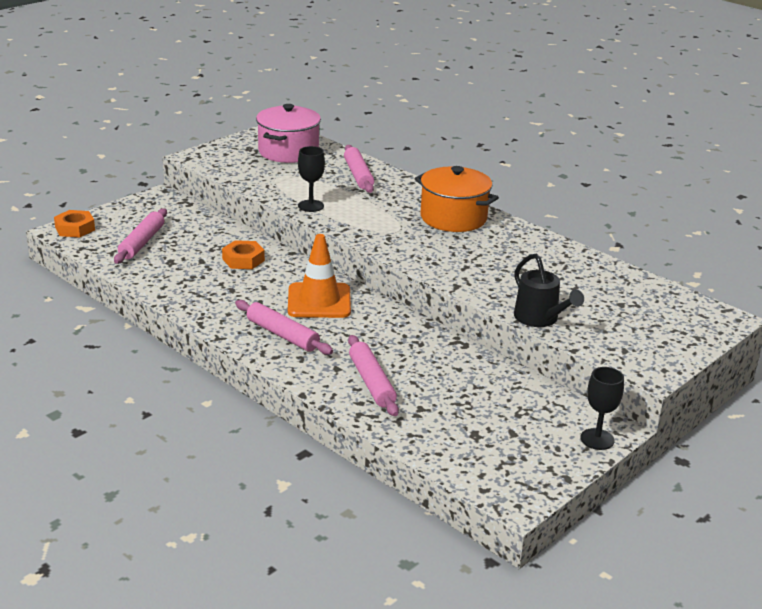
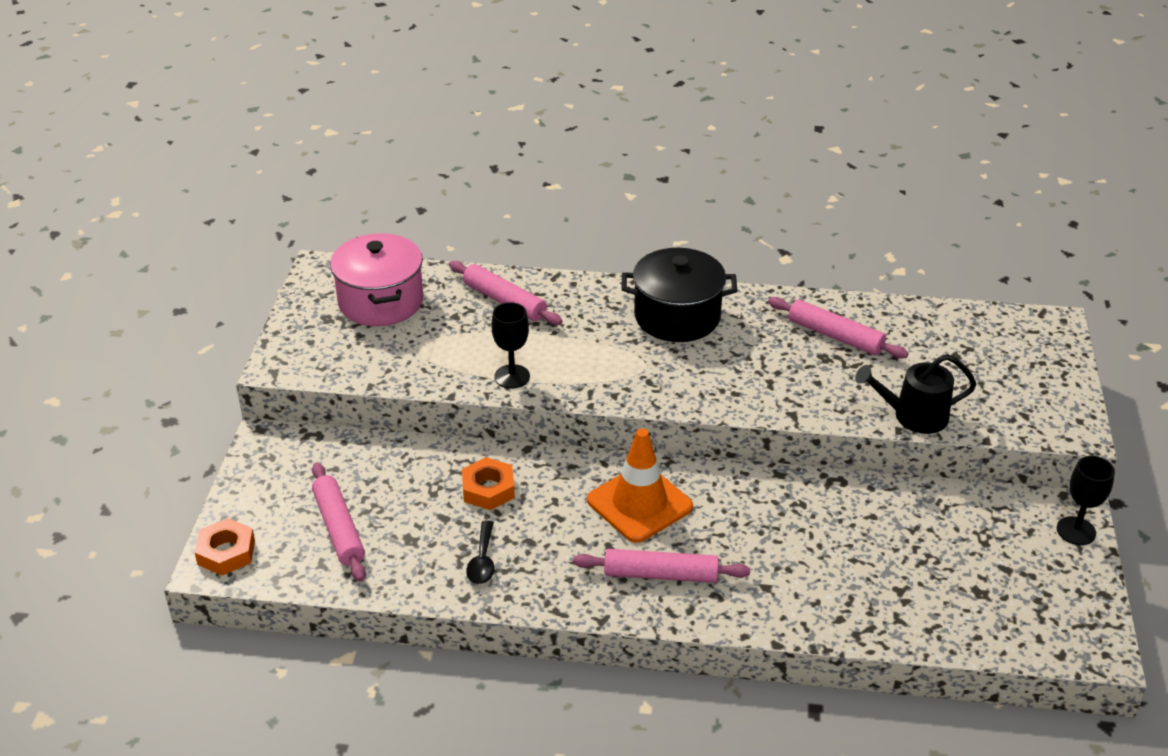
camera: 35 degrees left, 10 degrees up
(193, 286) = (482, 561): none -> black spoon
(371, 382) = (819, 585): pink rolling pin -> pink rolling pin (835, 336)
(453, 218) = (677, 316): orange pot -> black pot
(539, 318) = (914, 416): black watering can -> black watering can turned 150 degrees clockwise

